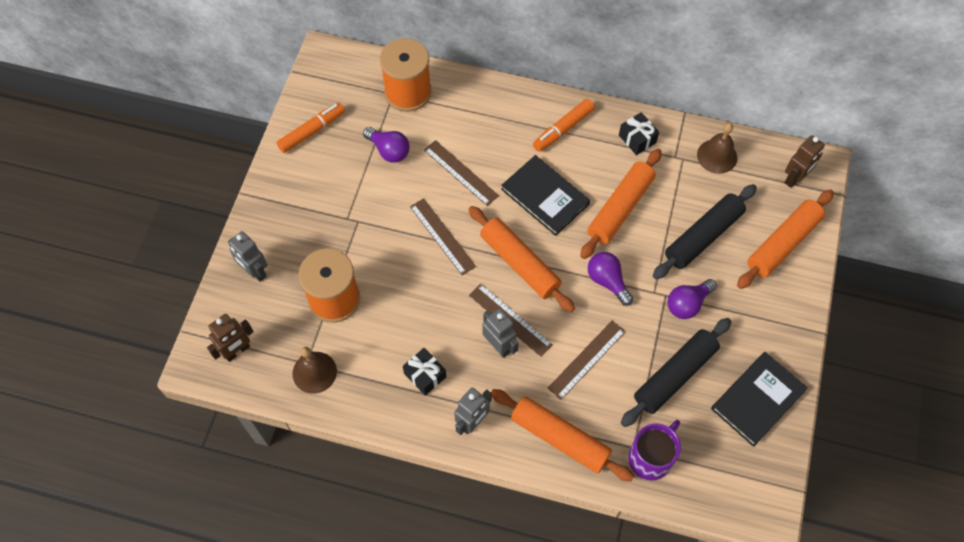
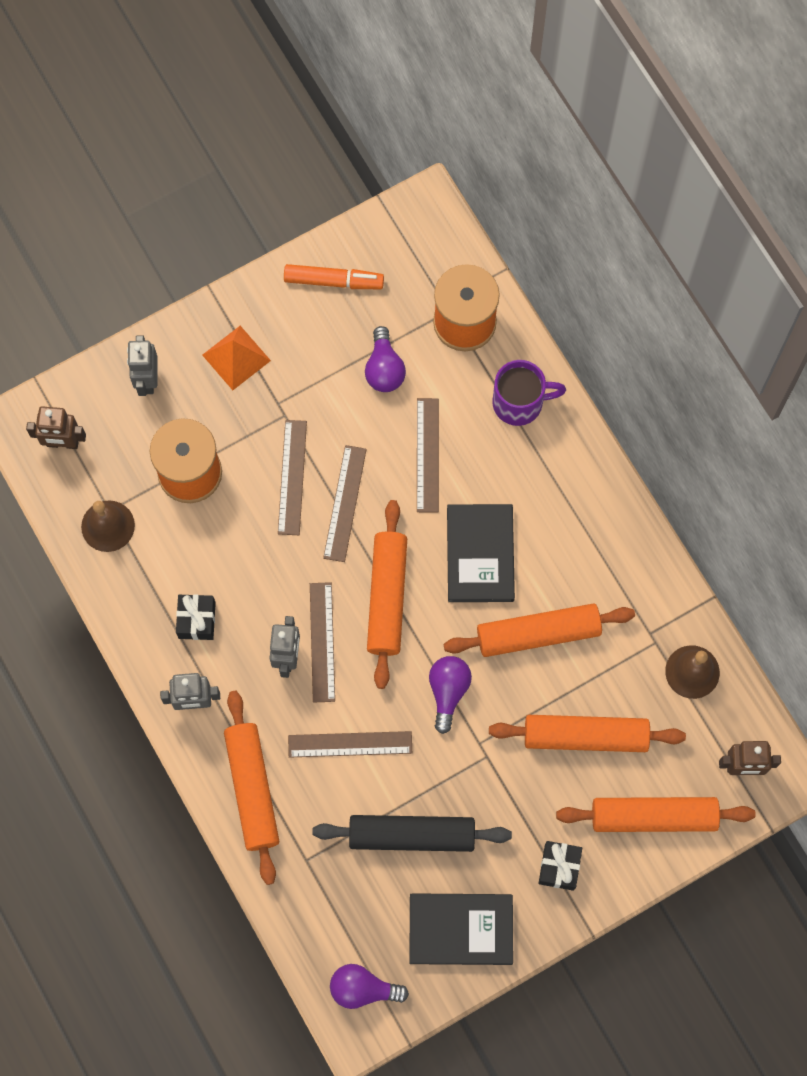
camera: 45 degrees right, 10 degrees up
(296, 215) = (236, 357): none -> orange pyramid
(397, 249) = (292, 477): none -> brown ruler
(563, 129) = (572, 501): orange marker -> none
(637, 139) = (634, 580): black gift -> black gift (559, 867)
(651, 457) = (311, 883): purple mug -> purple mug (519, 402)
(687, 304) = (497, 784): purple light bulb -> purple light bulb (363, 989)
(703, 236) = (585, 736): black rolling pin -> orange rolling pin

